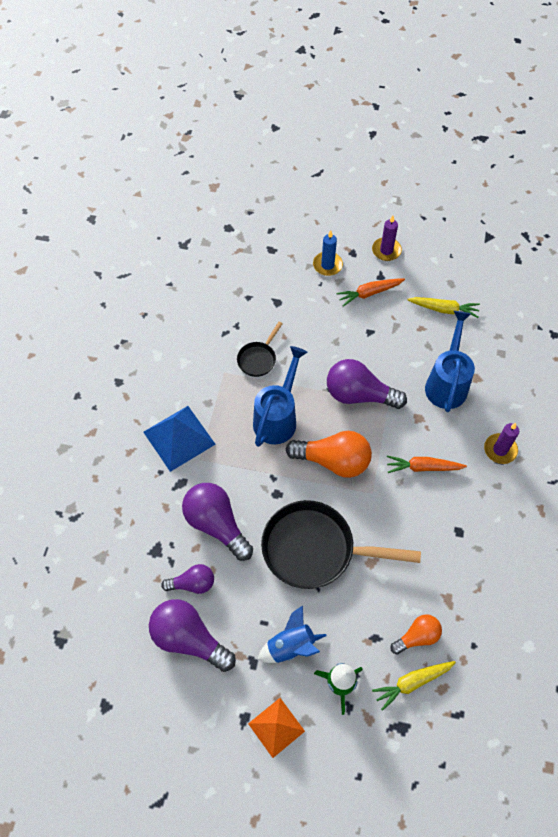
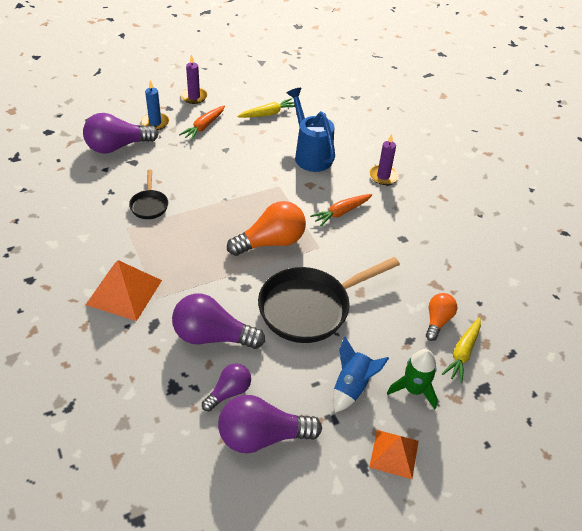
camera: 40 degrees left, 15 degrees down
(179, 438) = (124, 292): blue pyramid -> orange pyramid
(277, 418) = (200, 236): blue watering can -> none
(359, 395) = (252, 191): purple light bulb -> purple light bulb (117, 146)

